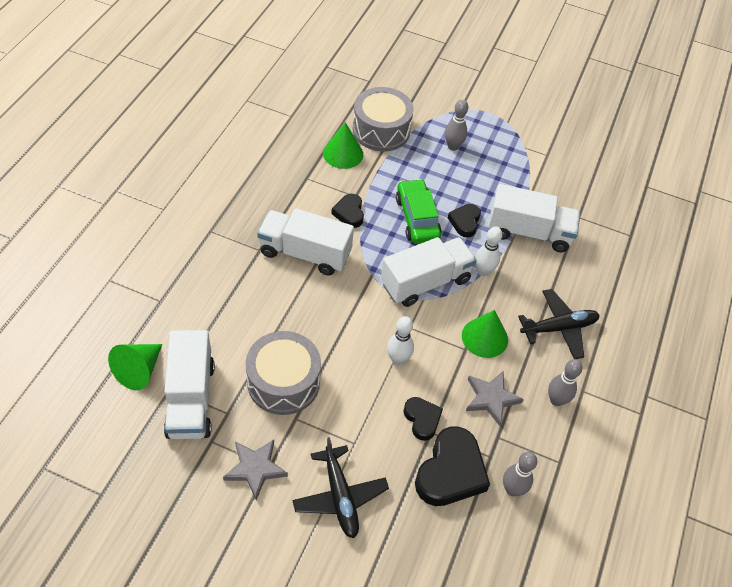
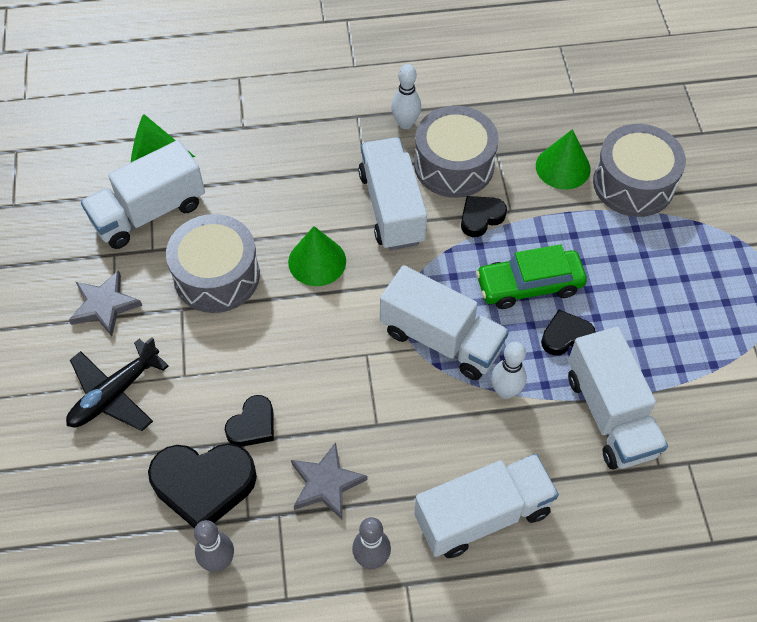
camera: 65 degrees right, 5 degrees up
(297, 203) = (454, 165): none -> grey drum
(398, 359) = (315, 363): white bowling pin -> white bowling pin (405, 123)
(417, 218) = (529, 285): green car -> green car turned 150 degrees counterclockwise
(453, 146) = (677, 266): grey bowling pin -> none
(484, 337) = (407, 437): green cone -> green cone (317, 261)
(559, 328) = (482, 515): black plane -> white truck

